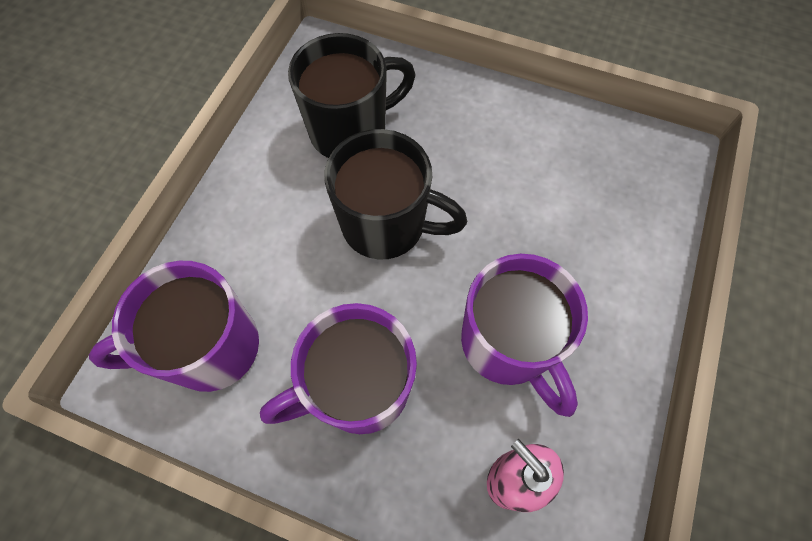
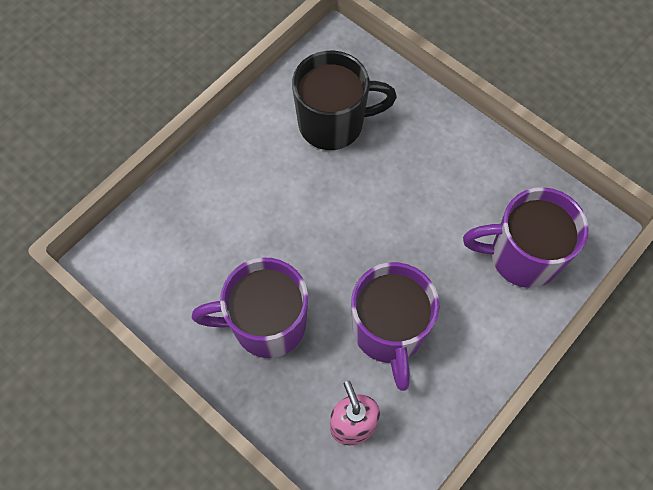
camera: 20 degrees right, 0 degrees up
(210, 348) = (171, 259): purple mug -> purple mug (522, 256)
(386, 225) = (332, 210): black mug -> none

